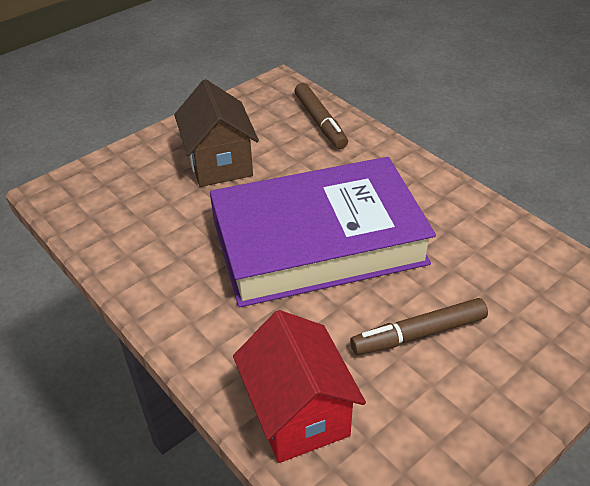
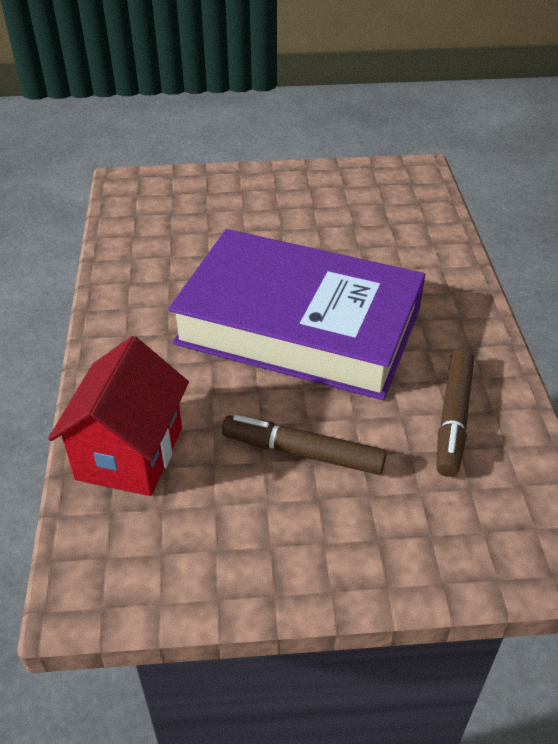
camera: 35 degrees right, 0 degrees up
(219, 163) = (284, 218): brown house -> none
(320, 122) = (419, 221): brown marker -> brown marker (453, 418)

